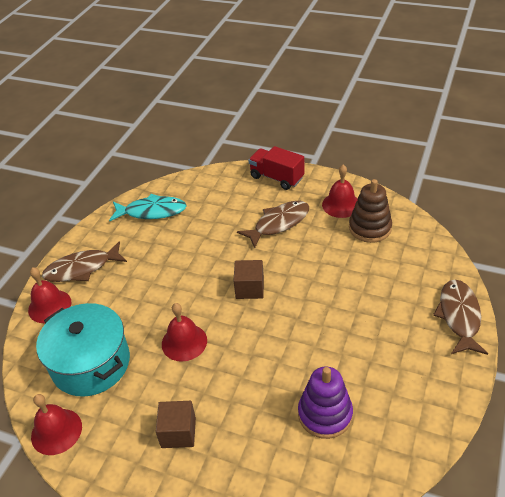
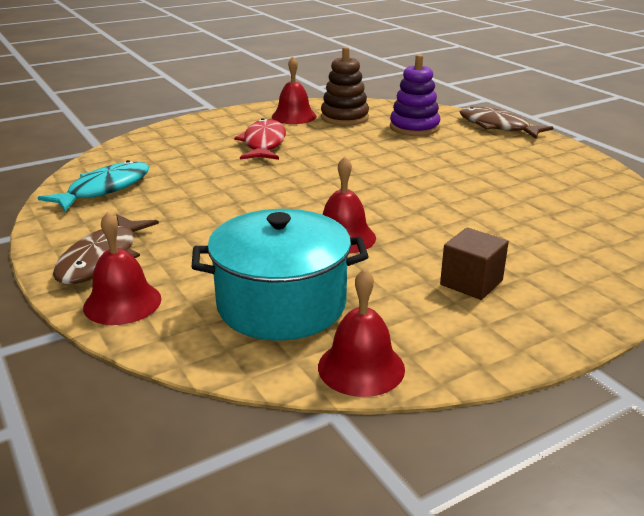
camera: 55 degrees left, 15 degrees down
(249, 288) = (325, 183): brown cube -> none
(276, 178) = (200, 124): red truck -> none
(278, 223) = (264, 143): brown fish -> red fish
(325, 414) = (538, 205): purple stacking toy -> purple stacking toy (414, 127)

